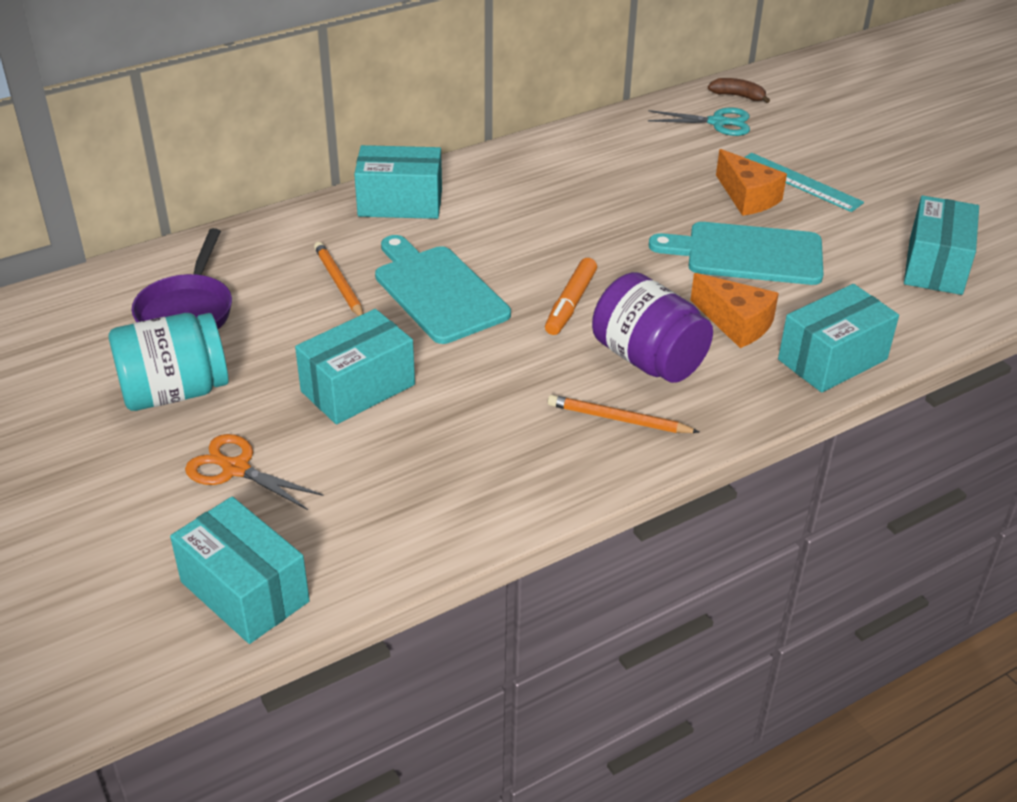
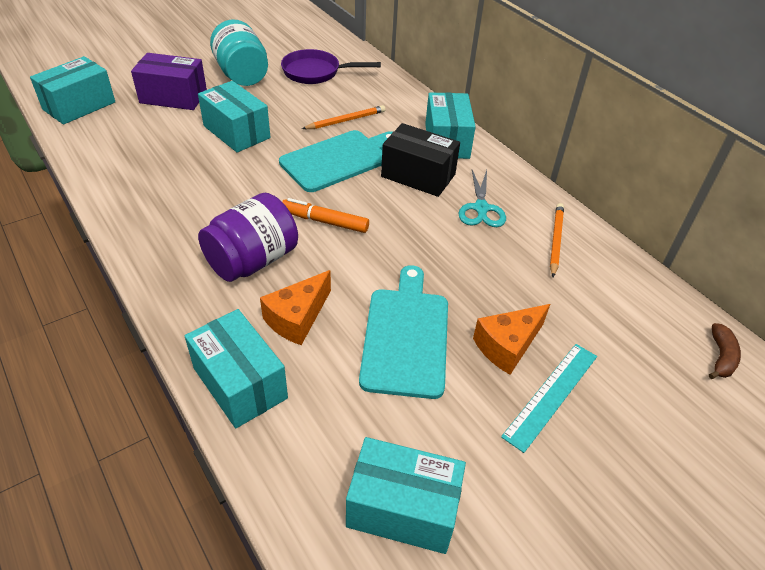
camera: 85 degrees right, 5 degrees up
(236, 469) = (173, 97): orange scissors -> purple box
(476, 230) = (418, 175): none -> black box
(618, 419) = (184, 242): orange pencil -> orange pencil (555, 240)
(717, 122) = (651, 334): turquoise scissors -> turquoise scissors (481, 208)

